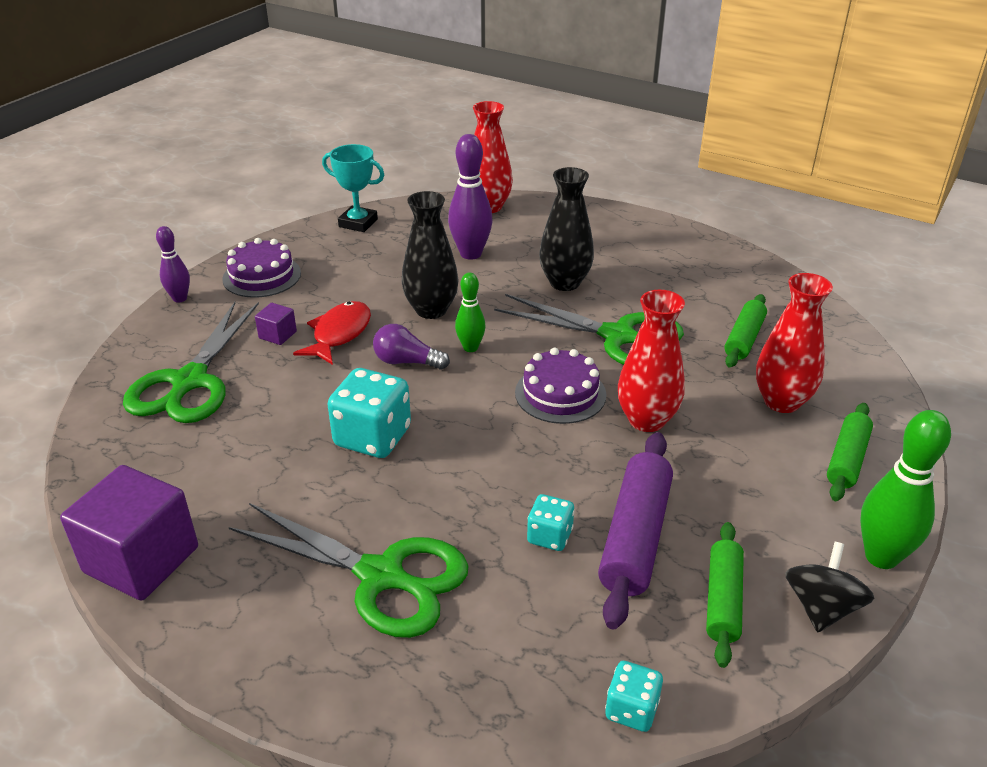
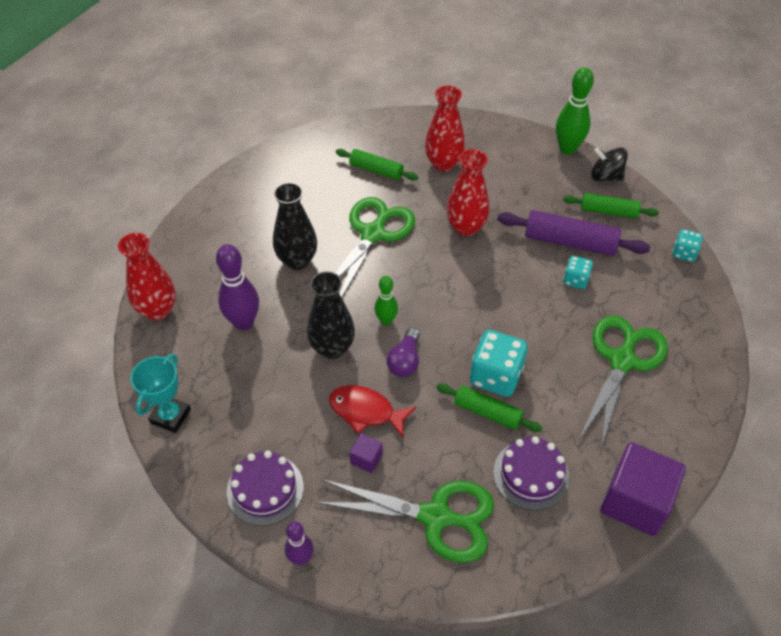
camera: 90 degrees left, 15 degrees up
(560, 393) = (440, 269): purple cake -> purple cake (531, 475)
(846, 459) = (494, 146): green rolling pin -> green rolling pin (487, 412)

